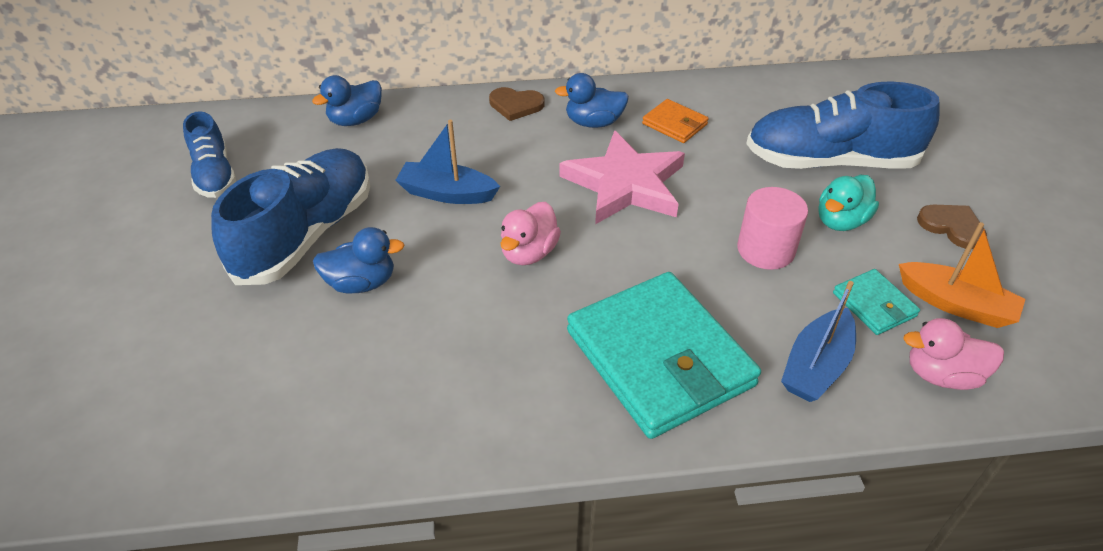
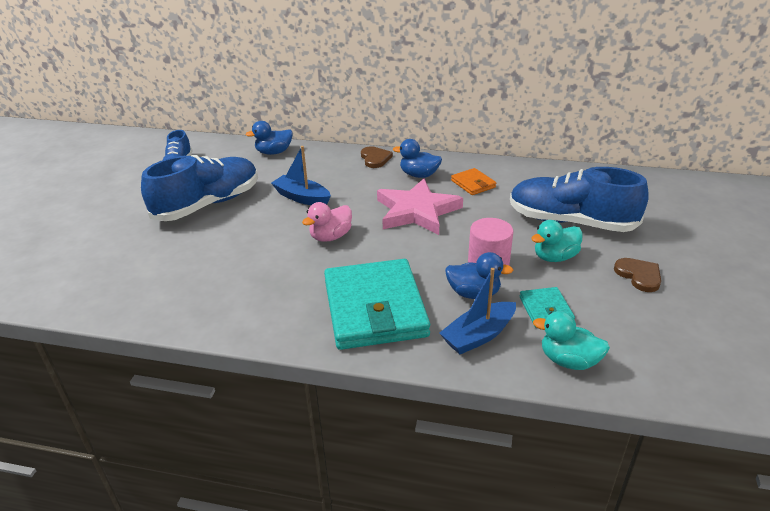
camera: 20 degrees right, 10 degrees down
(361, 283) = (222, 234): blue duck -> blue duck (473, 293)
(516, 105) = (375, 158): brown heart -> brown heart turned 135 degrees counterclockwise
(941, 375) = (568, 361): pink duck -> turquoise duck
(956, 304) = (609, 322): orange boat -> none

